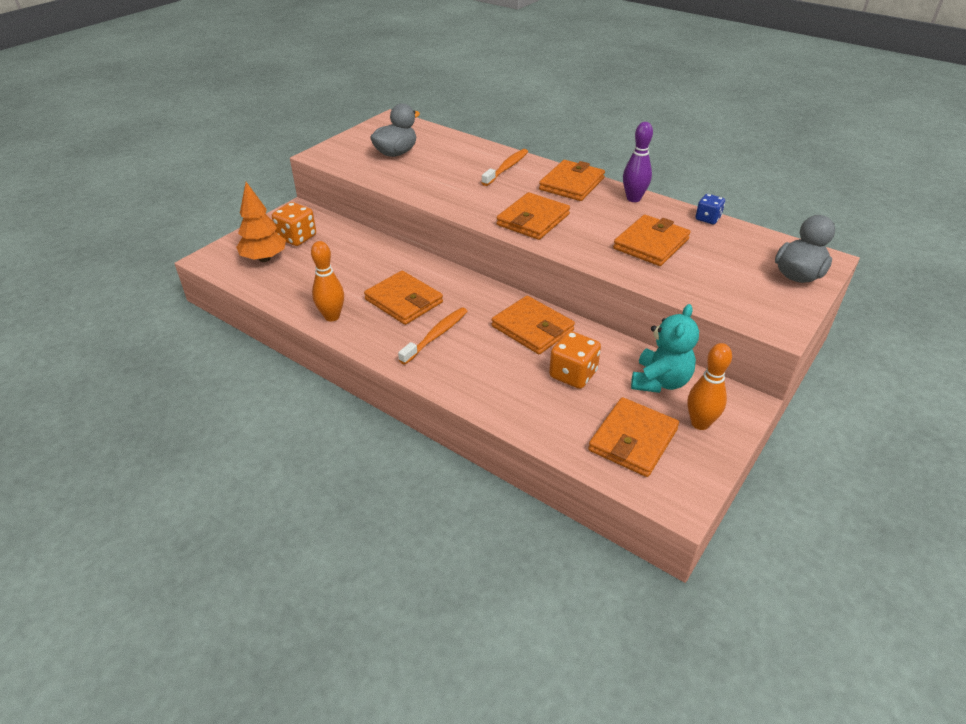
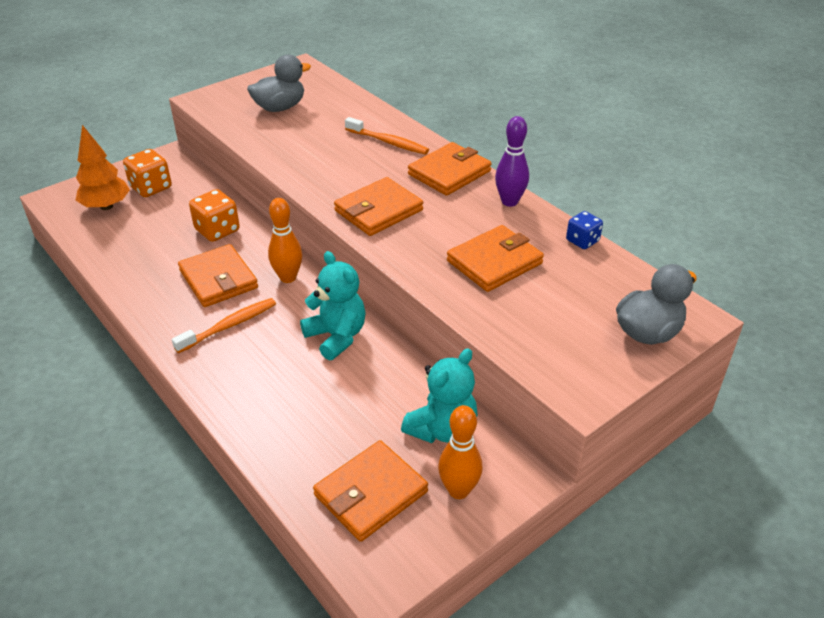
camera: 15 degrees right, 0 degrees up
(332, 316) = (136, 284): orange bowling pin -> orange bowling pin (288, 277)
(506, 168) = (388, 142): orange toothbrush -> orange toothbrush turned 75 degrees clockwise
(532, 328) = (336, 336): orange wallet -> turquoise teddy bear
(573, 374) = (349, 401): orange dice -> orange dice (217, 230)

